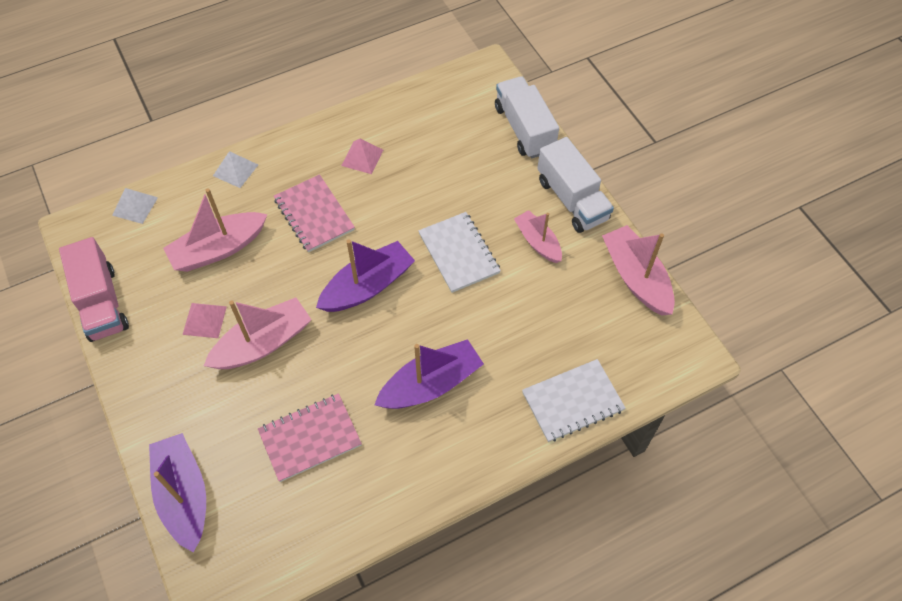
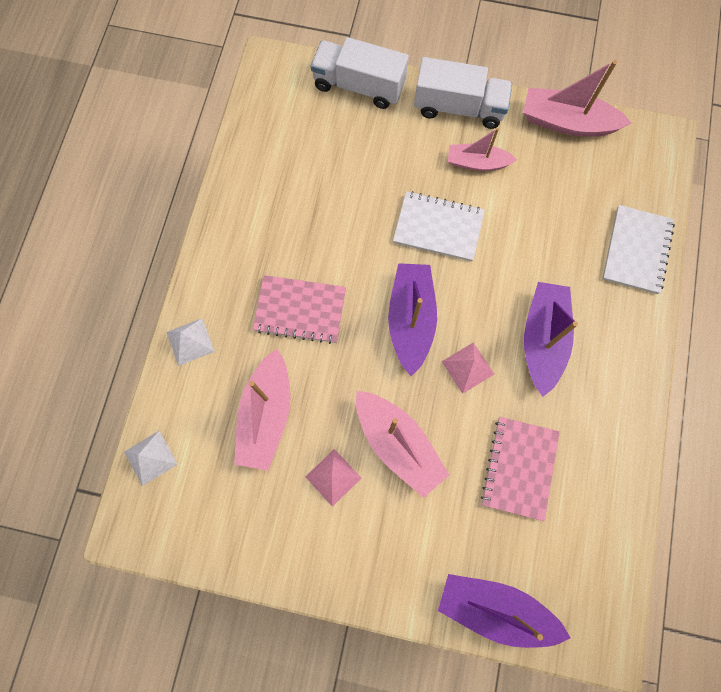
camera: 50 degrees left, 15 degrees up
(102, 303) = (237, 557): pink truck -> none
(263, 343) = (397, 444): pink boat -> pink boat turned 135 degrees clockwise
(362, 157) = (274, 228): pink pyramid -> pink pyramid (468, 367)

